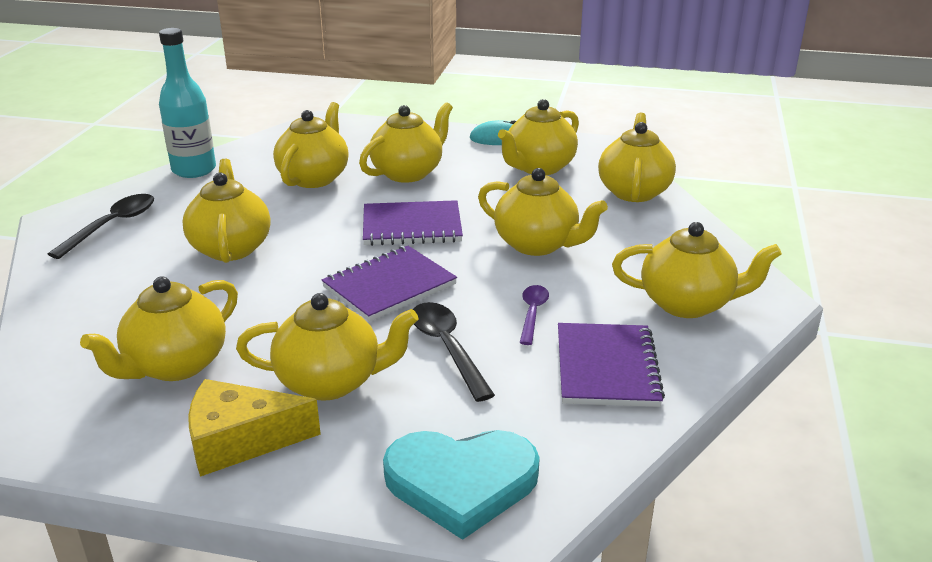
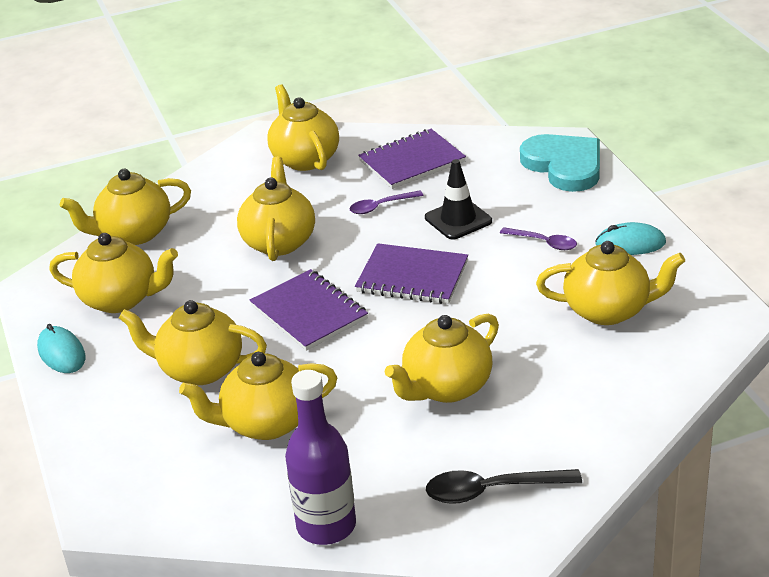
camera: 120 degrees left, 5 degrees up
(194, 170) = (326, 526): turquoise bottle -> purple bottle
(240, 440) = (630, 244): yellow cheese -> turquoise mouse
(331, 382) = (544, 243): yellow teapot -> purple spoon
(447, 348) = (458, 219): black spoon -> black traffic cone

